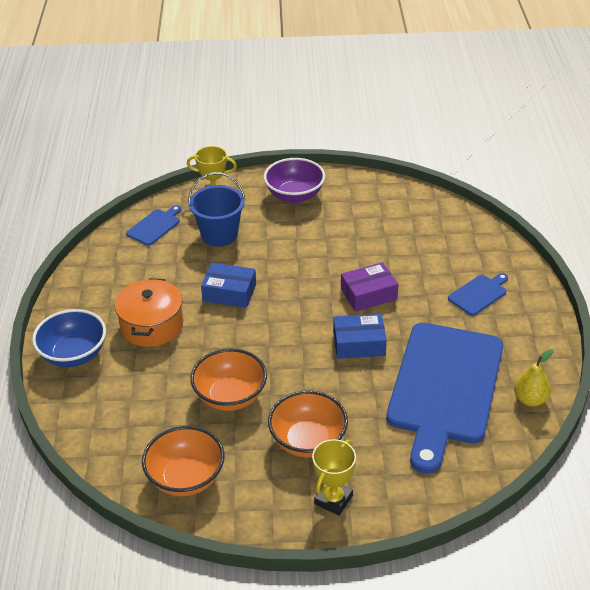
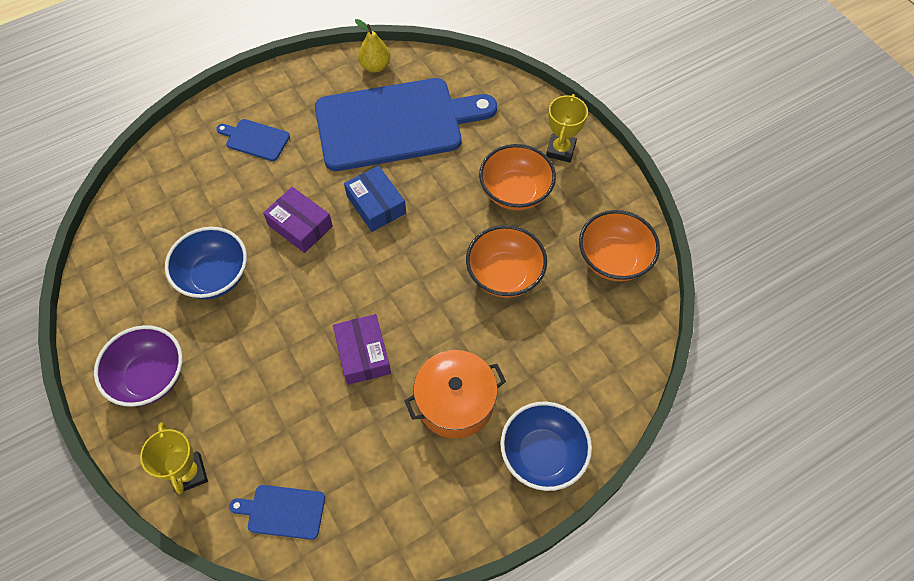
camera: 120 degrees left, 20 degrees up
(219, 235) = (266, 422): blue bucket -> none
(229, 292) = (363, 354): blue box -> purple box
(333, 499) = (560, 150): yellow trophy -> yellow trophy turned 75 degrees counterclockwise
(353, 240) = (214, 276): none -> blue bowl

